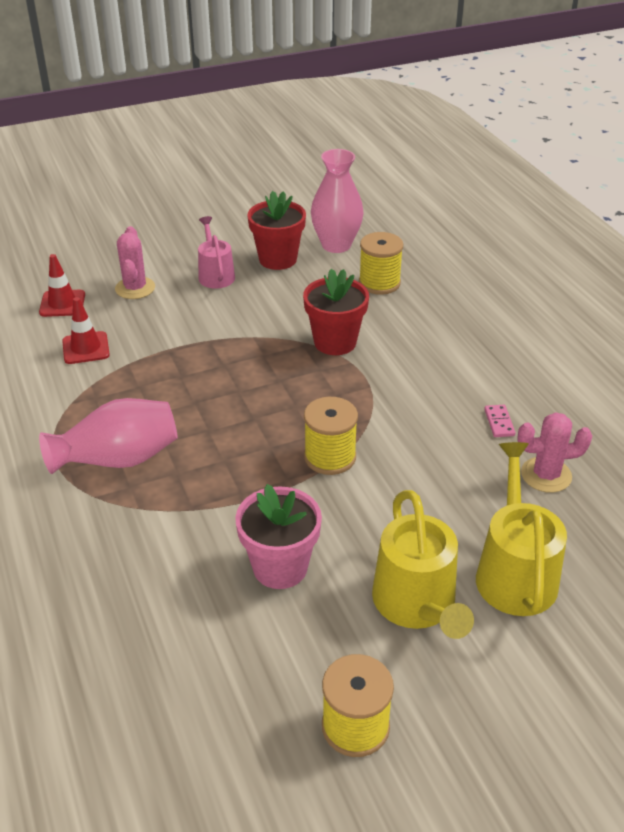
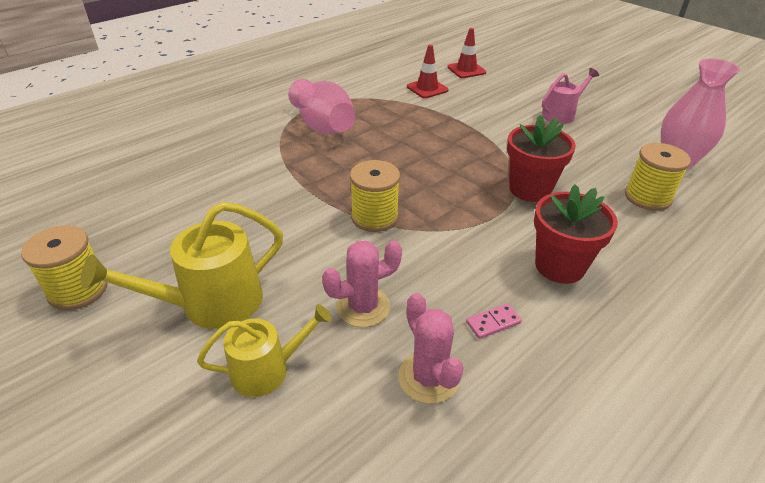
camera: 70 degrees right, 0 degrees up
(135, 288) = (509, 88): pink cactus -> pink cactus (363, 307)
(278, 259) = (616, 136): red flower pot -> red flower pot (559, 266)
(280, 567) = (238, 218): pink flower pot -> none
(514, 572) = (267, 369): yellow watering can -> yellow watering can, size x0.64

